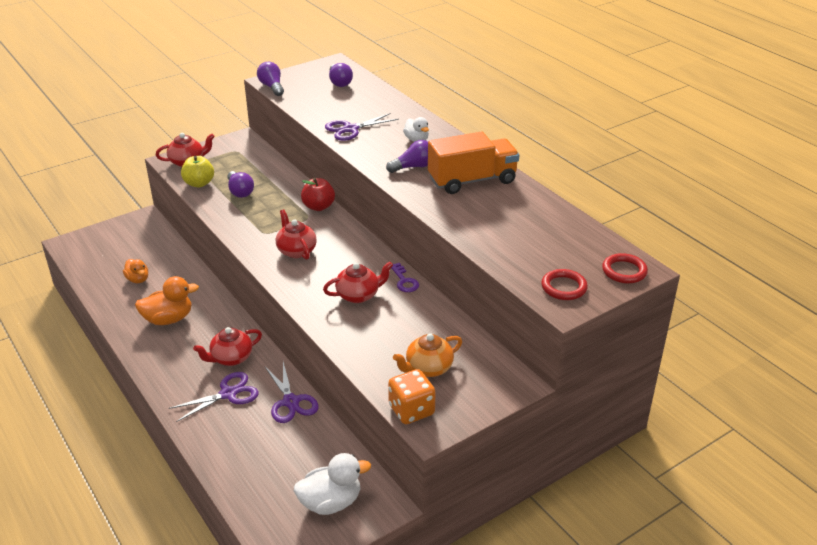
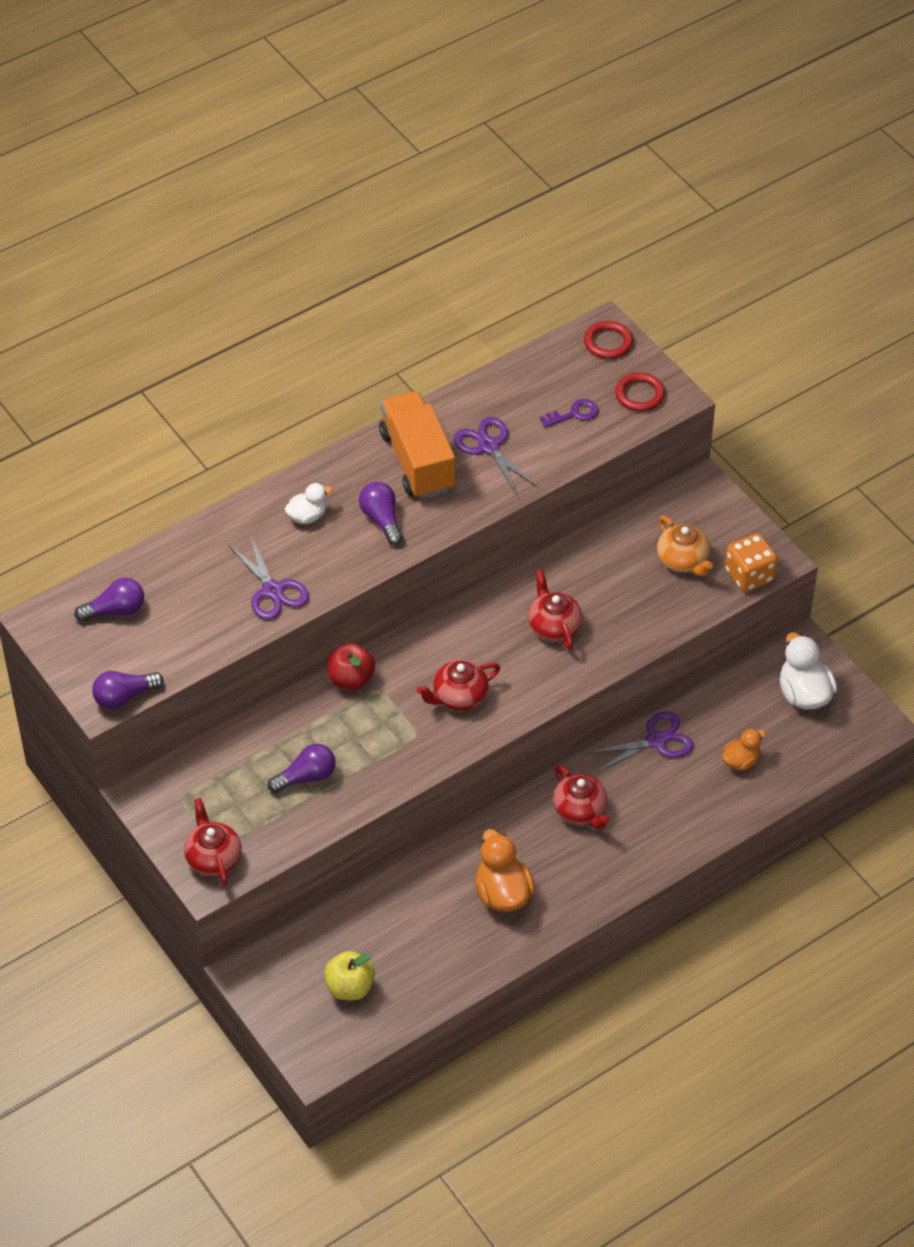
camera: 90 degrees left, 15 degrees up
(138, 279) = (411, 948): orange duck -> orange duck (741, 761)
(199, 183) = (280, 832): yellow apple -> yellow apple (350, 987)
(228, 394) = (645, 805): purple scissors -> purple scissors (489, 447)
(404, 281) = (524, 582): purple key -> purple key (574, 414)

